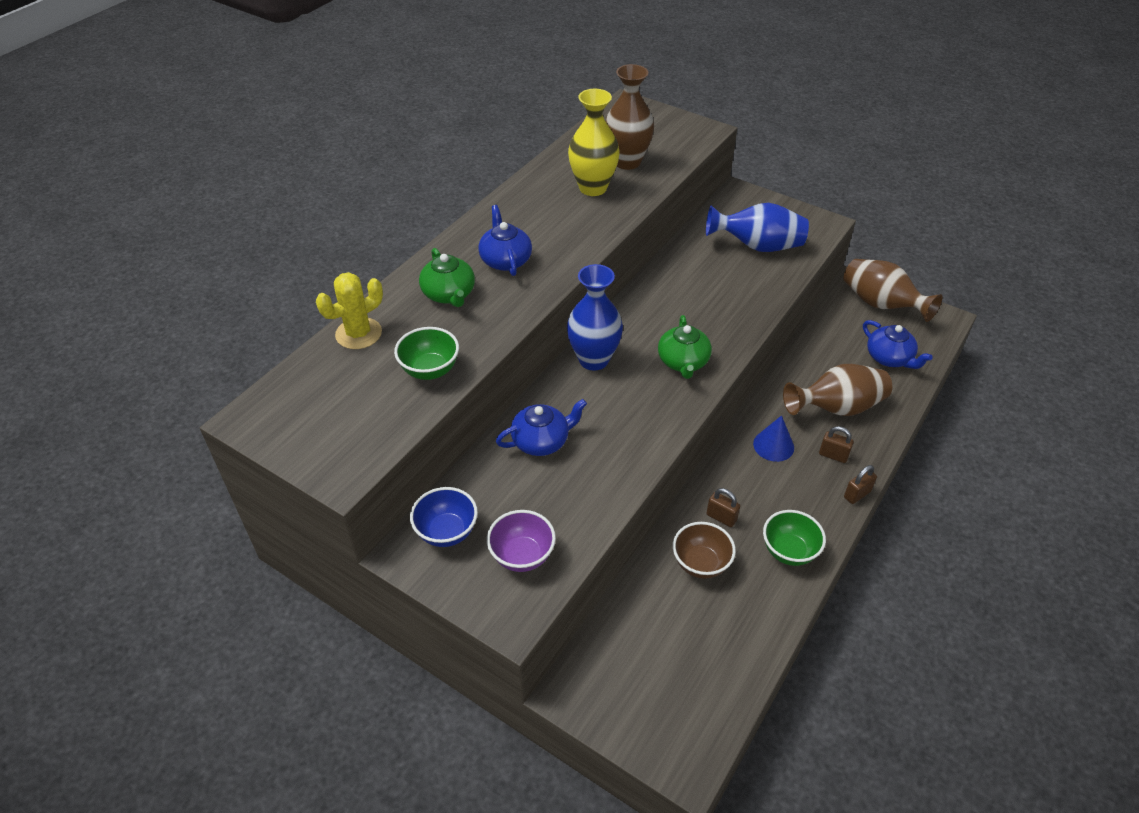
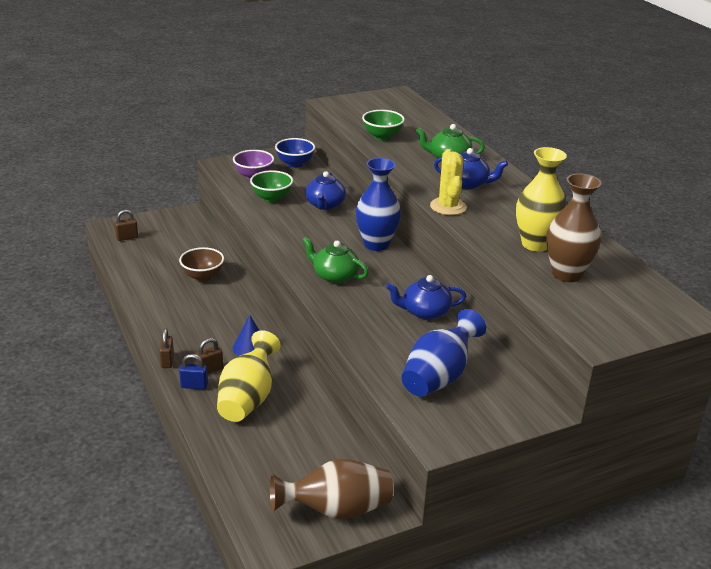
camera: 120 degrees right, 15 degrees down
(358, 334) = (438, 128): yellow cactus -> yellow cactus (448, 207)
(721, 517) = (223, 298): brown padlock -> brown padlock (127, 237)
(789, 551) = (167, 310): green bowl -> green bowl (271, 198)
(837, 408) = (247, 398): brown vase -> yellow vase
(863, 452) = (194, 386): none -> blue padlock
(889, 358) = (264, 466): blue teapot -> blue teapot (425, 312)

